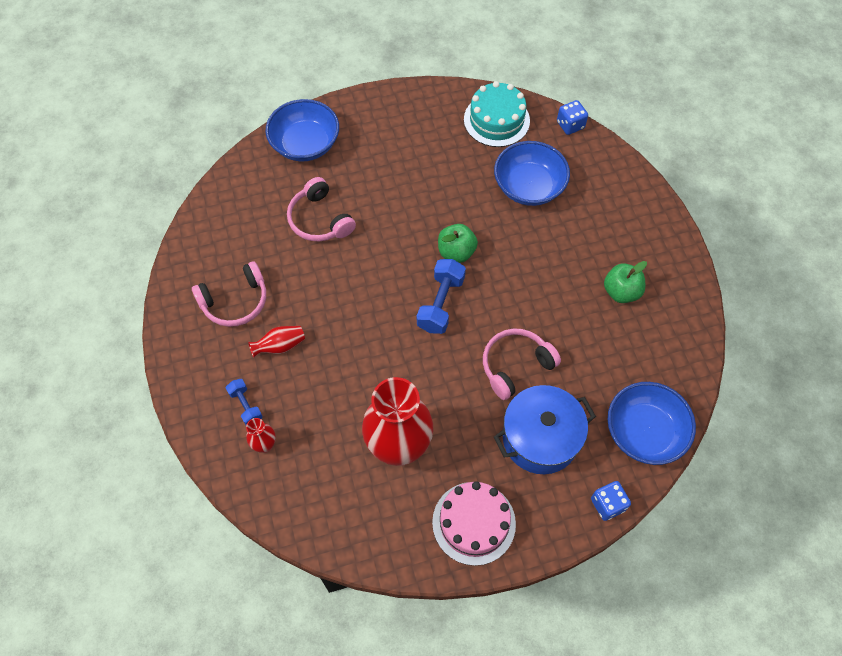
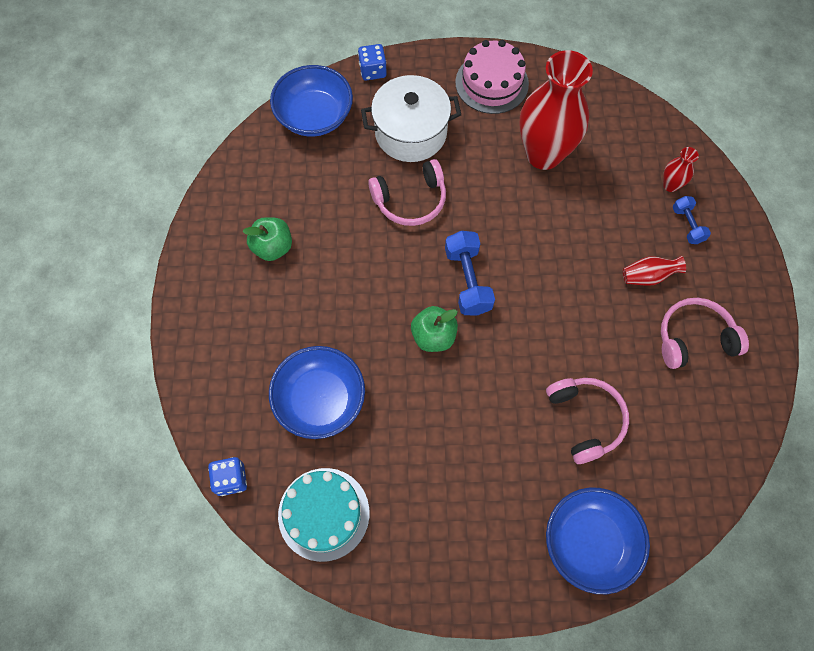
camera: 165 degrees left, 5 degrees up
(441, 303) = (467, 281): blue dumbbell -> blue dumbbell turned 45 degrees counterclockwise
(540, 438) = (411, 132): blue pot -> white pot

